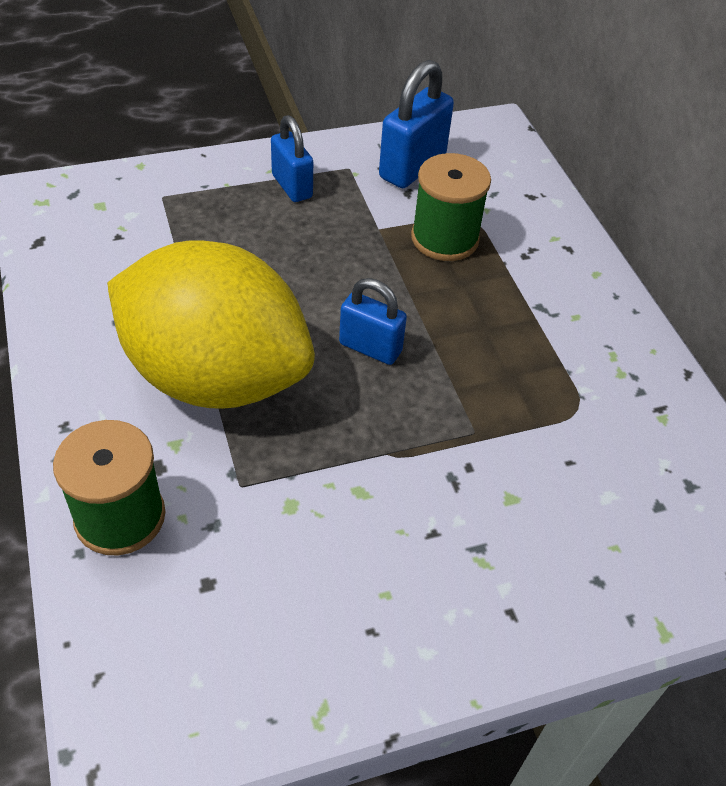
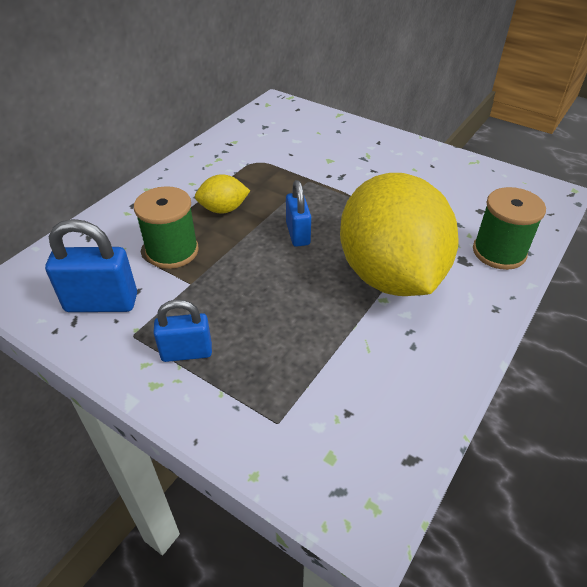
camera: 125 degrees left, 5 degrees down
(292, 186) = (186, 352): blue padlock -> blue padlock turned 60 degrees clockwise
(486, 313) = (223, 209): none -> yellow lemon

